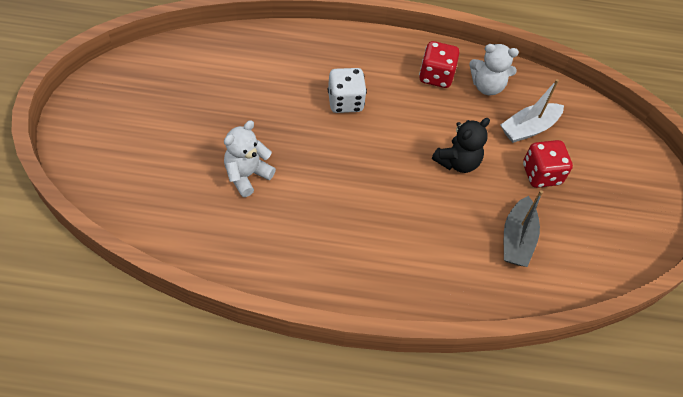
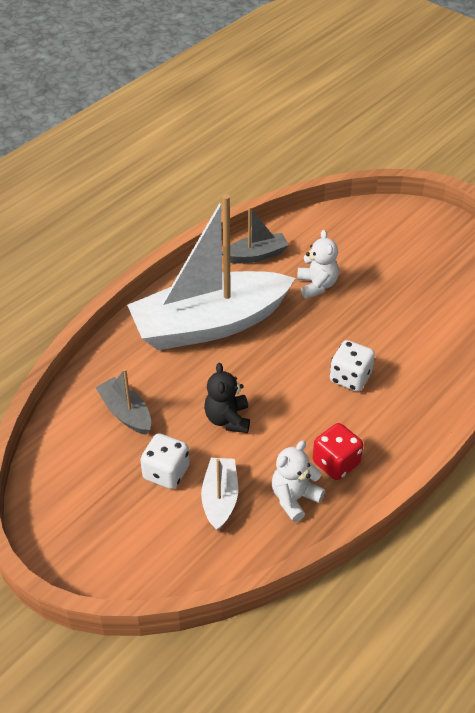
camera: 130 degrees right, 10 degrees down
(236, 250) = (256, 255): none -> grey boat
(365, 236) = (209, 324): none -> white boat
(541, 174) = (166, 473): red dice -> white dice

